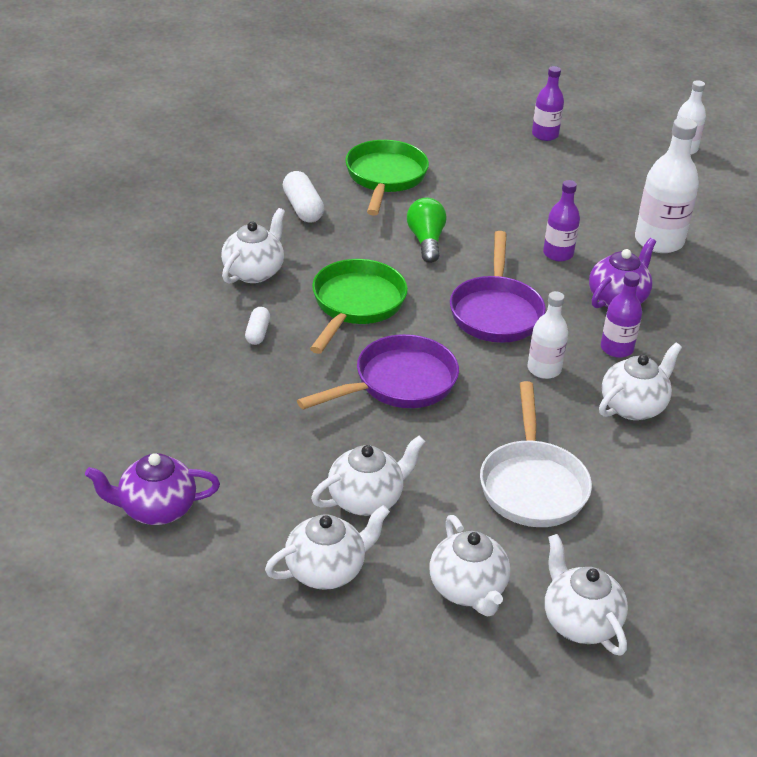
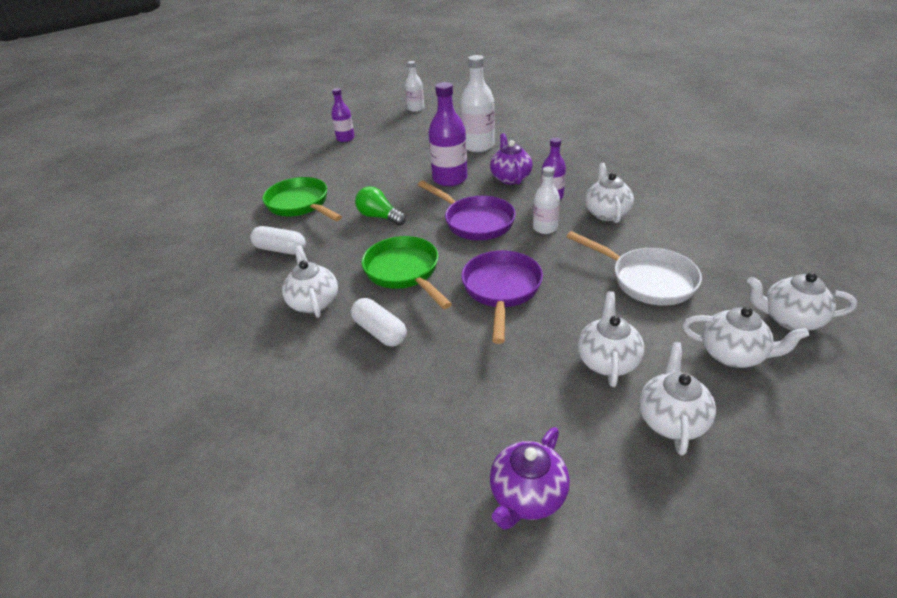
camera: 45 degrees left, 0 degrees up
(257, 333) = (380, 331): white capsule -> white capsule, size x1.63
(558, 254) = (450, 179): purple bottle -> purple bottle, size x1.65

